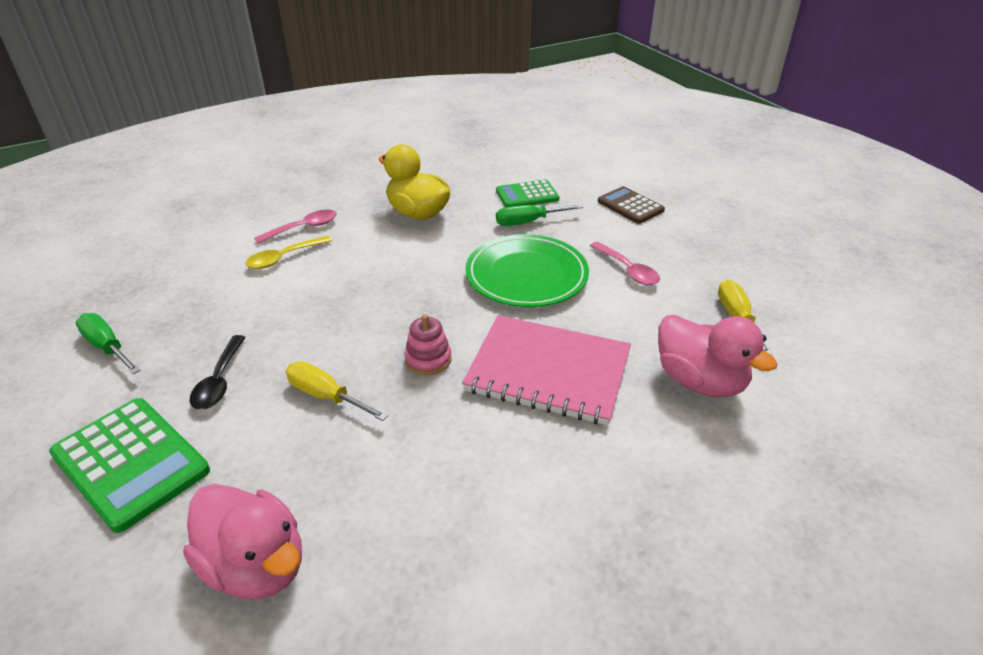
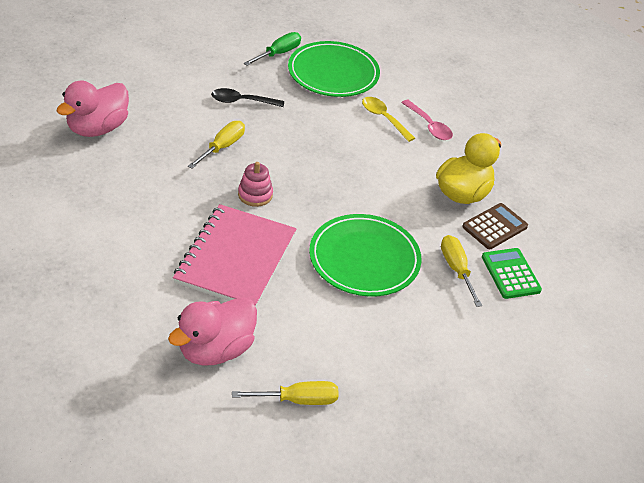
camera: 85 degrees right, 5 degrees up
(131, 462) = (177, 77): green calculator -> none
(176, 296) = (333, 73): none -> green plate
(529, 222) = (456, 270): green screwdriver -> yellow screwdriver
(628, 270) = (375, 332): pink spoon -> none
(630, 206) = (501, 358): brown calculator -> brown calculator (494, 227)

